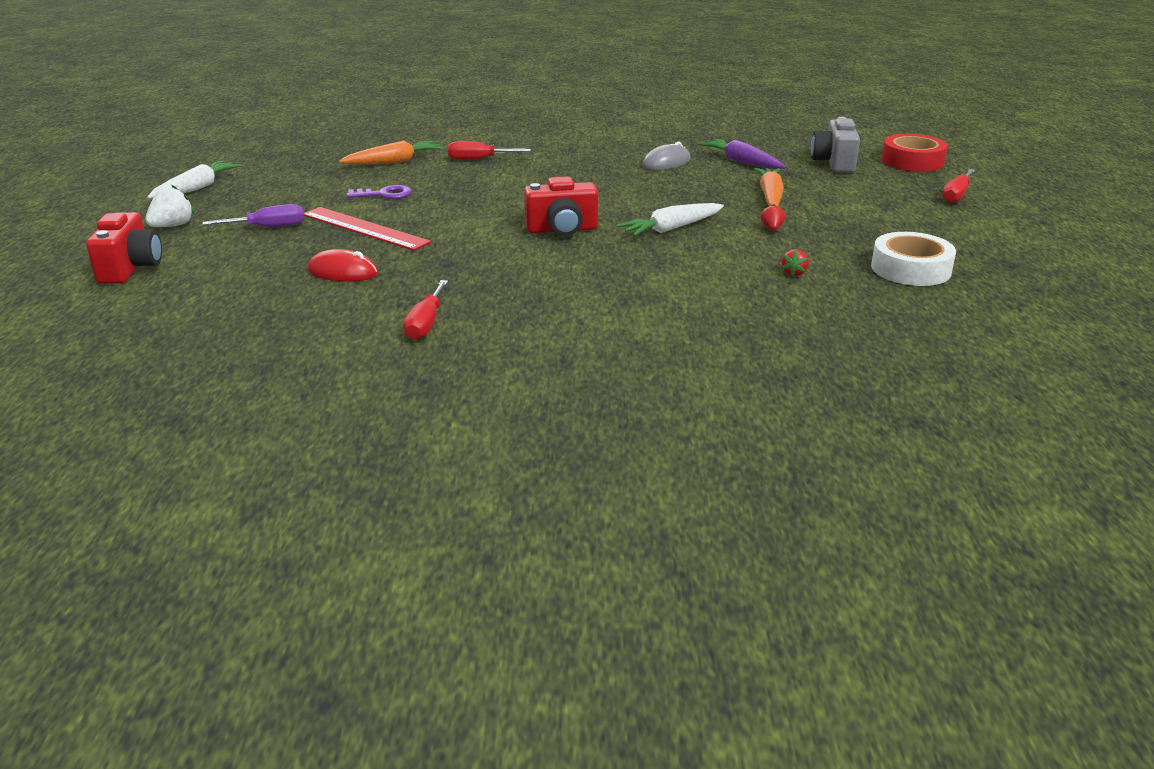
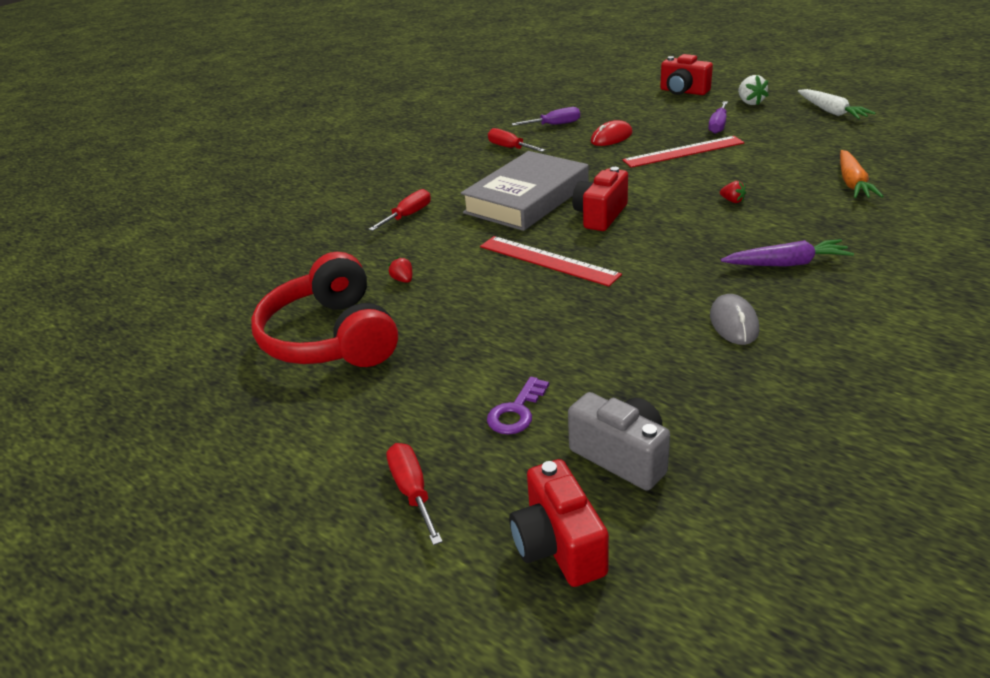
camera: 130 degrees right, 5 degrees up
(314, 318) = (555, 125): none -> purple screwdriver
(384, 194) = (756, 167): purple key -> purple key (516, 412)
(478, 159) = (831, 221): red screwdriver -> red screwdriver (408, 215)
(564, 270) = (527, 199): none -> grey book
(671, 228) = (548, 260): white carrot -> red ruler
(741, 162) = (691, 377): purple carrot -> purple carrot (786, 264)
(770, 196) = (563, 345): orange carrot -> none
(772, 229) = (488, 308): red strawberry -> red strawberry (732, 201)
(911, 269) = (331, 337): white tape -> red headphones
(912, 161) = (558, 546): red tape -> red camera

